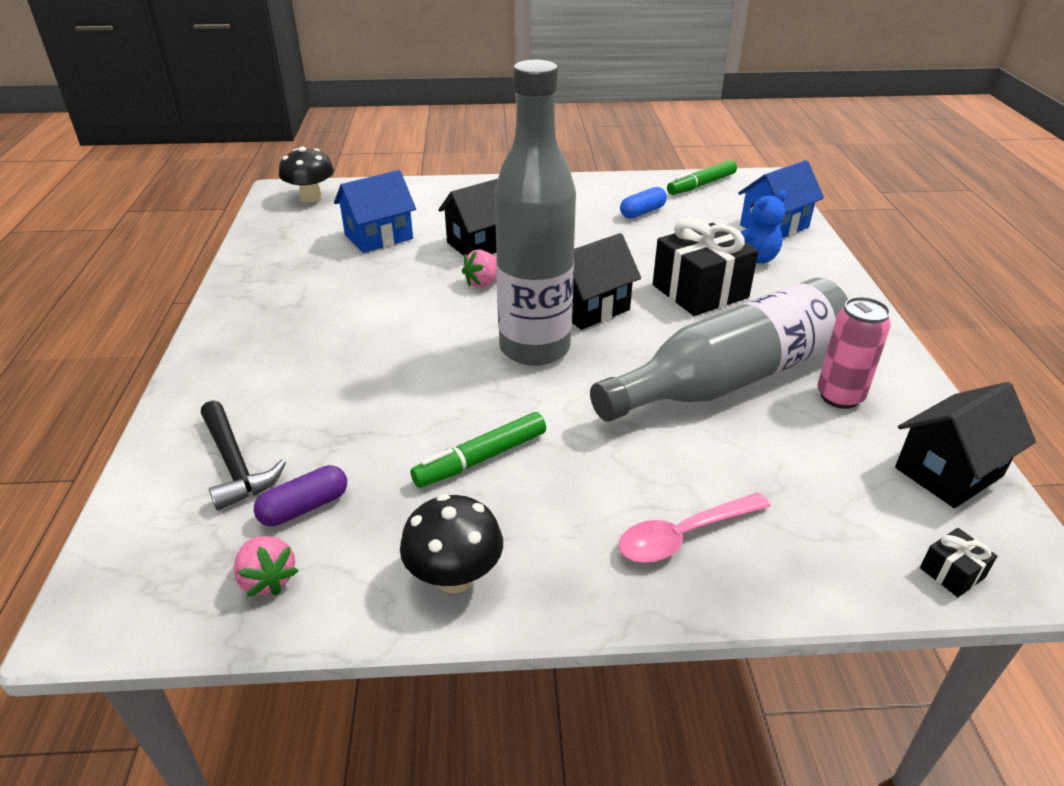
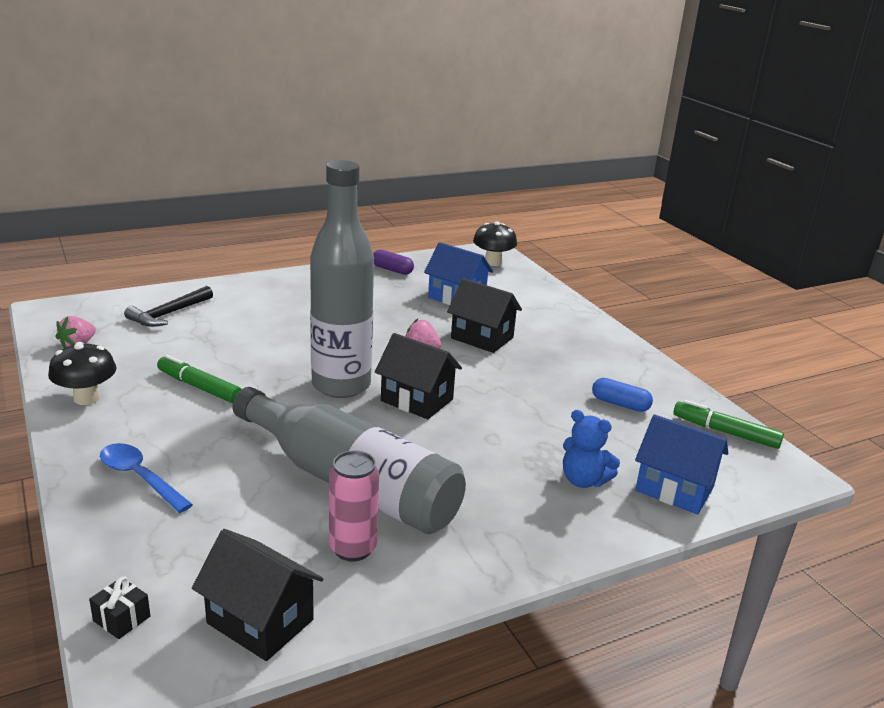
camera: 65 degrees right, 10 degrees down
(304, 507) = (136, 341): purple capsule -> purple capsule (392, 270)
(683, 536) = (140, 477): pink spoon -> blue spoon
(700, 291) = (489, 453): black gift -> none

